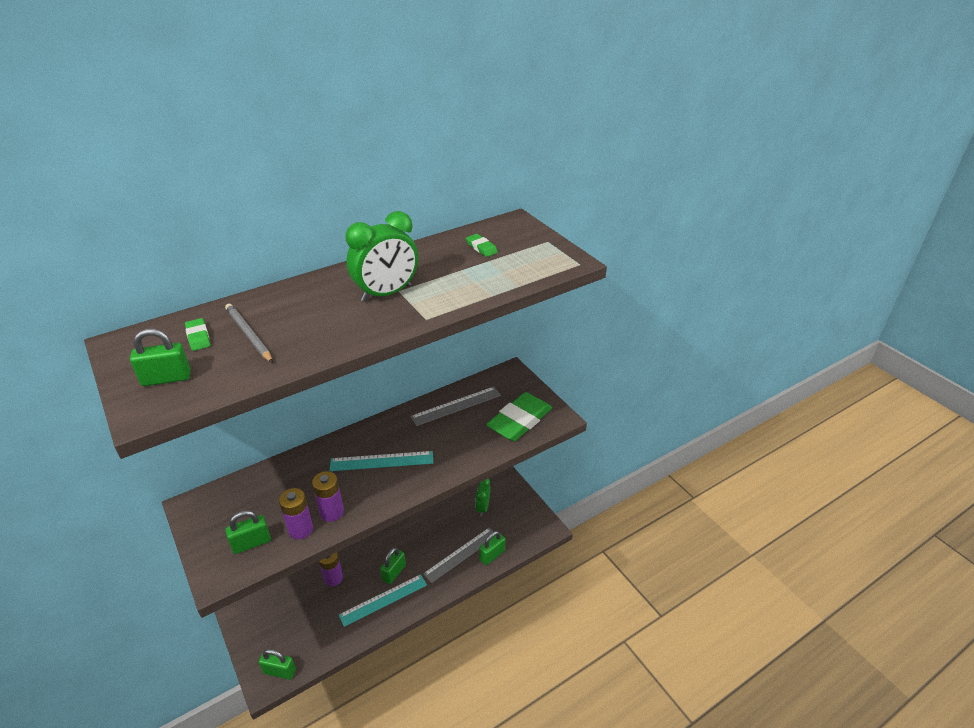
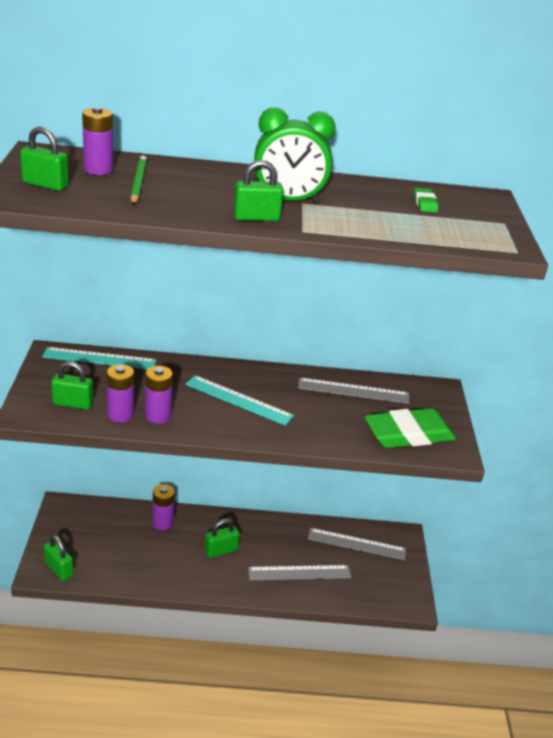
camera: 30 degrees right, 5 degrees down
(198, 337) = (98, 170): green eraser -> purple battery
(248, 334) = (138, 183): grey pencil -> green pencil
(383, 600) = (193, 567): turquoise ruler -> turquoise ruler (99, 359)
(483, 507) = (356, 544): green clock -> grey ruler
(492, 555) = (331, 592): green padlock -> green padlock (256, 218)

